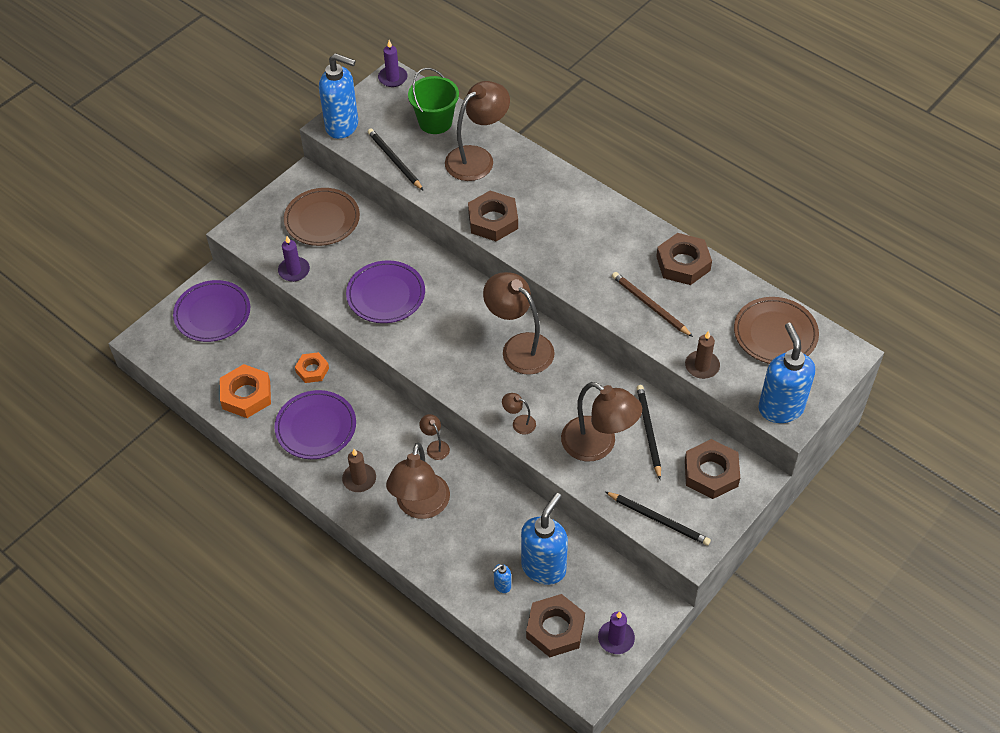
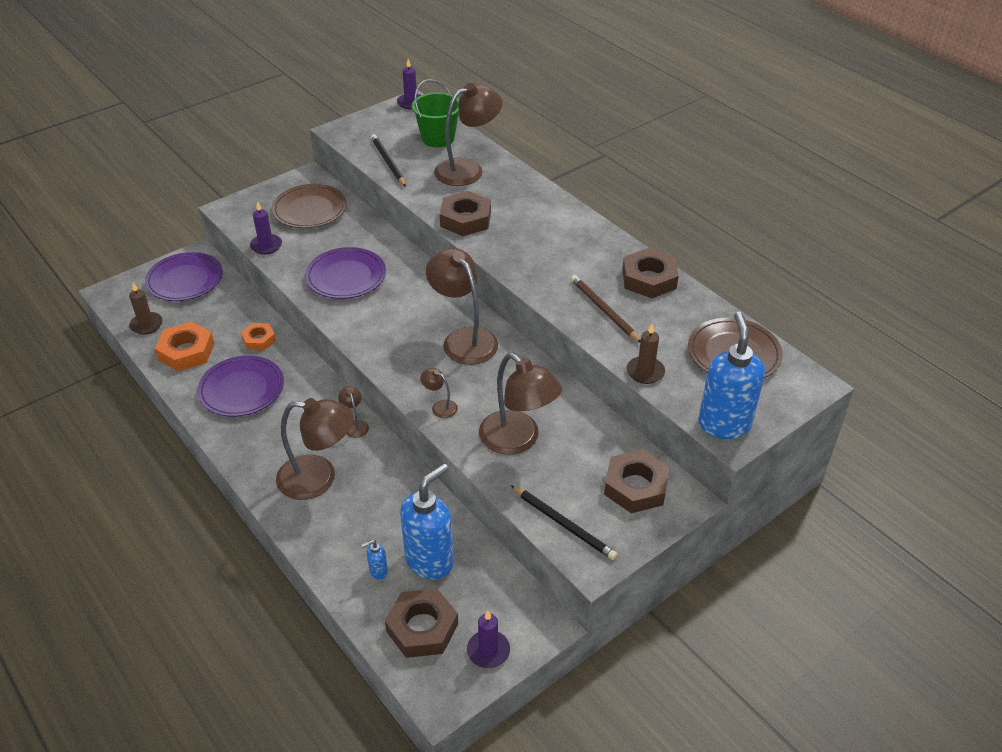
camera: 10 degrees right, 10 degrees down
(343, 126) = (350, 131): blue soap dispenser -> none
(359, 479) = (266, 443): brown candle -> brown candle (146, 325)
(420, 506) = (319, 478): brown lamp -> brown lamp turned 105 degrees counterclockwise
(648, 431) = (576, 435): black pencil -> none

